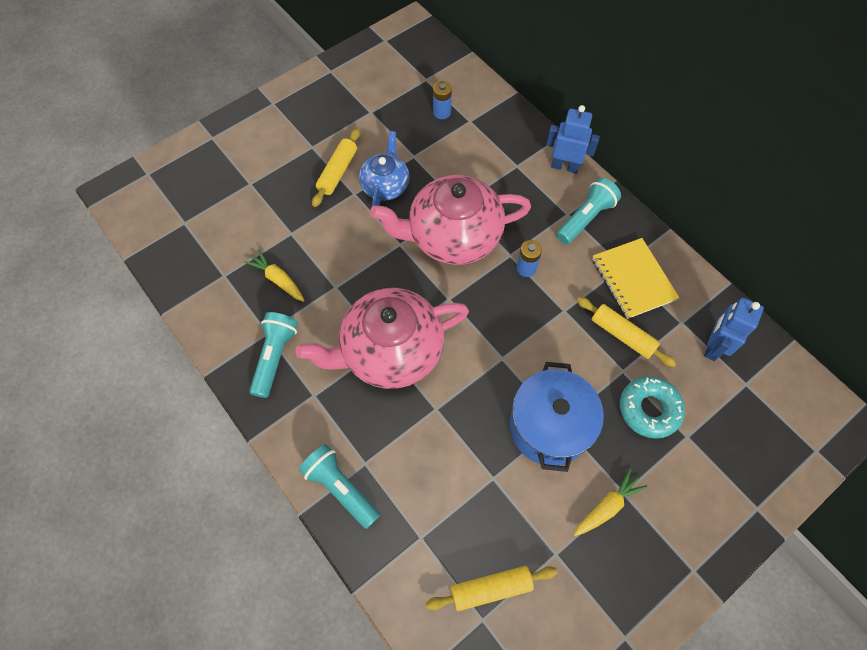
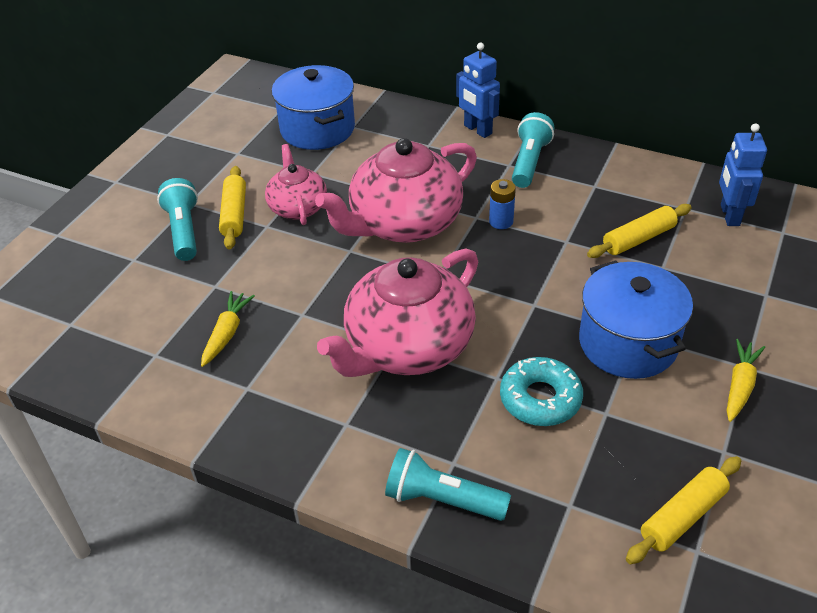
camera: 25 degrees left, 20 degrees down
(275, 357) = (273, 407): turquoise flashlight -> turquoise flashlight (184, 231)
(278, 279) = (227, 333): yellow carrot -> yellow carrot turned 90 degrees clockwise
(385, 185) = (298, 207): blue teapot -> pink teapot
(442, 112) = (317, 129): blue battery -> blue pot
(565, 166) = (477, 130): blue robot -> blue robot turned 120 degrees counterclockwise
(622, 335) = (638, 239): yellow rolling pin -> yellow rolling pin turned 45 degrees counterclockwise
(633, 279) = (613, 192): yellow notebook -> none
(649, 409) = (712, 288): turquoise donut -> turquoise donut (540, 399)

